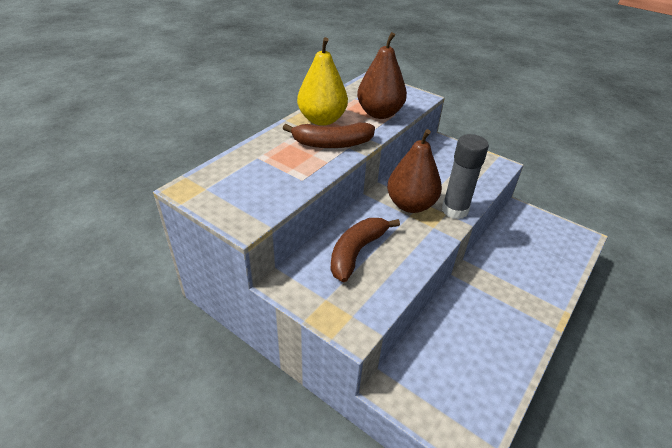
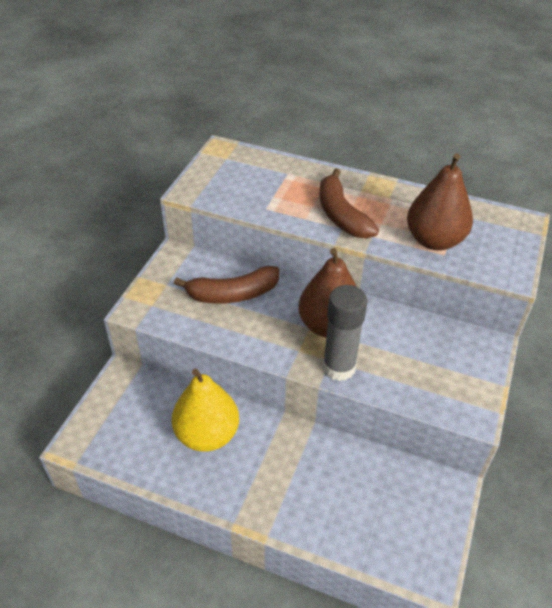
camera: 75 degrees right, 5 degrees up
(322, 120) = (386, 198): yellow pear -> yellow pear (207, 434)
(357, 252) = (232, 294): brown banana -> brown banana turned 150 degrees clockwise

